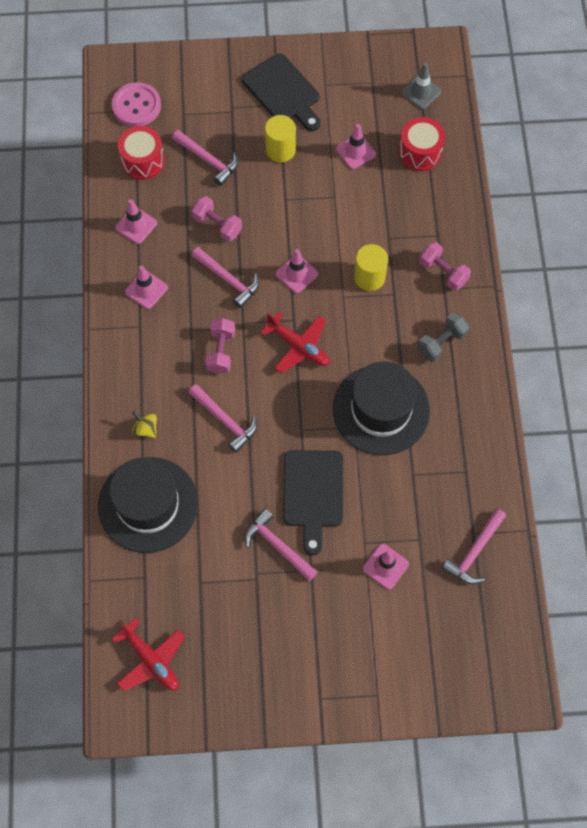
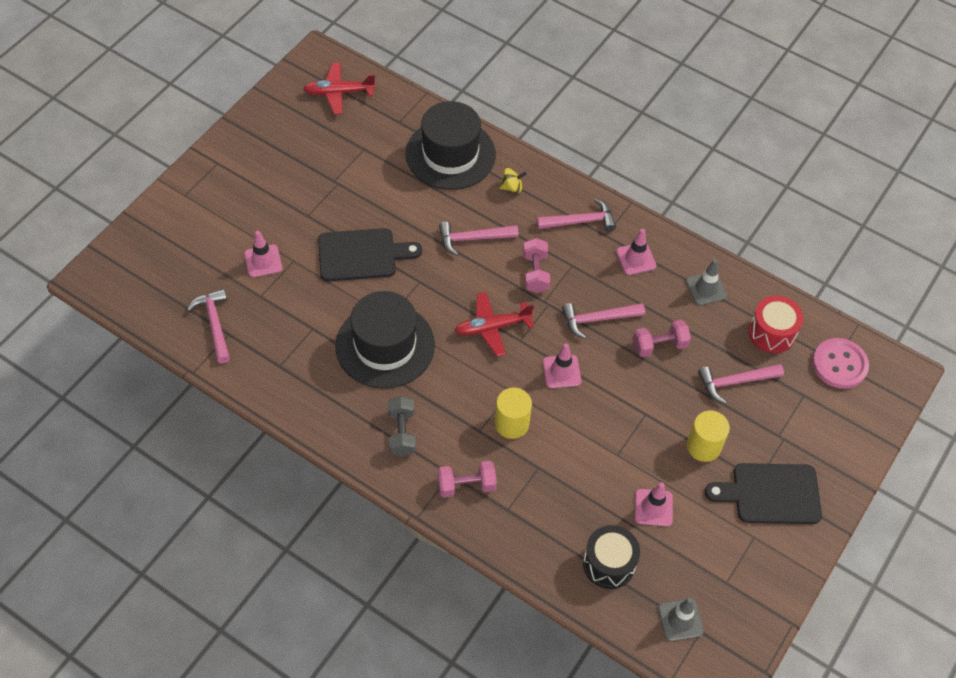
camera: 125 degrees right, 10 degrees down
(136, 225) = (706, 288): pink traffic cone -> grey traffic cone
(221, 351) = (535, 273): pink dumbbell -> pink dumbbell turned 45 degrees clockwise
(277, 545) = (345, 208): pink hammer -> pink hammer (580, 221)
(313, 493) = (362, 255): black cutting board -> black cutting board turned 135 degrees clockwise
(420, 152) = (609, 564): red drum -> black drum

